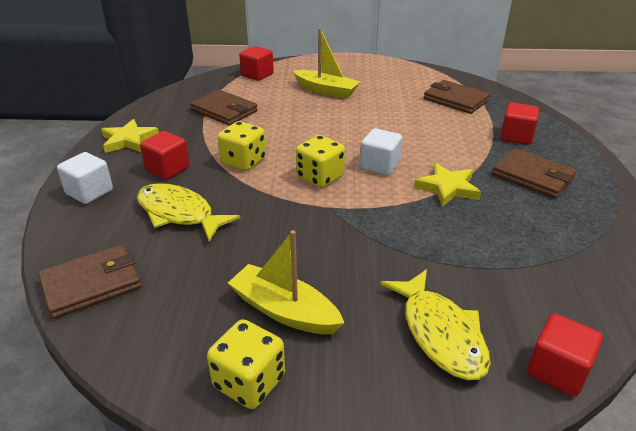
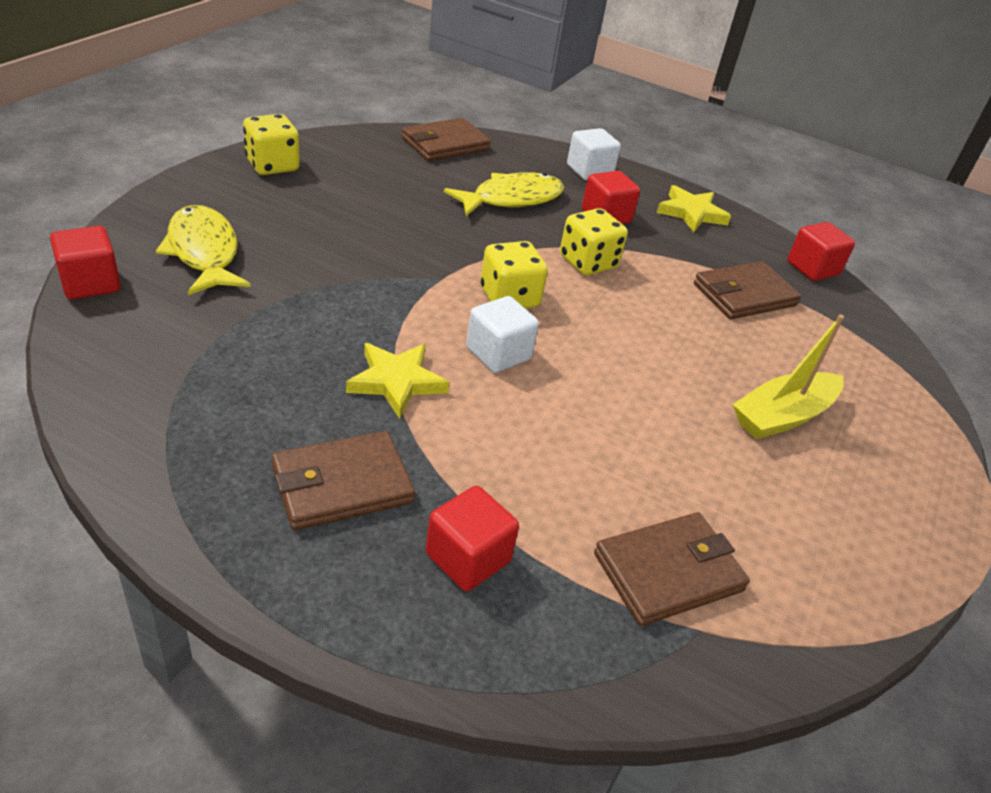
camera: 110 degrees right, 5 degrees up
(92, 284) = (445, 144): brown wallet -> brown wallet turned 60 degrees clockwise
(257, 75) = (880, 369): red cube -> red cube (812, 268)
(284, 311) = (321, 200): yellow boat -> none
(440, 333) = (203, 252): yellow fish -> yellow fish turned 60 degrees clockwise

